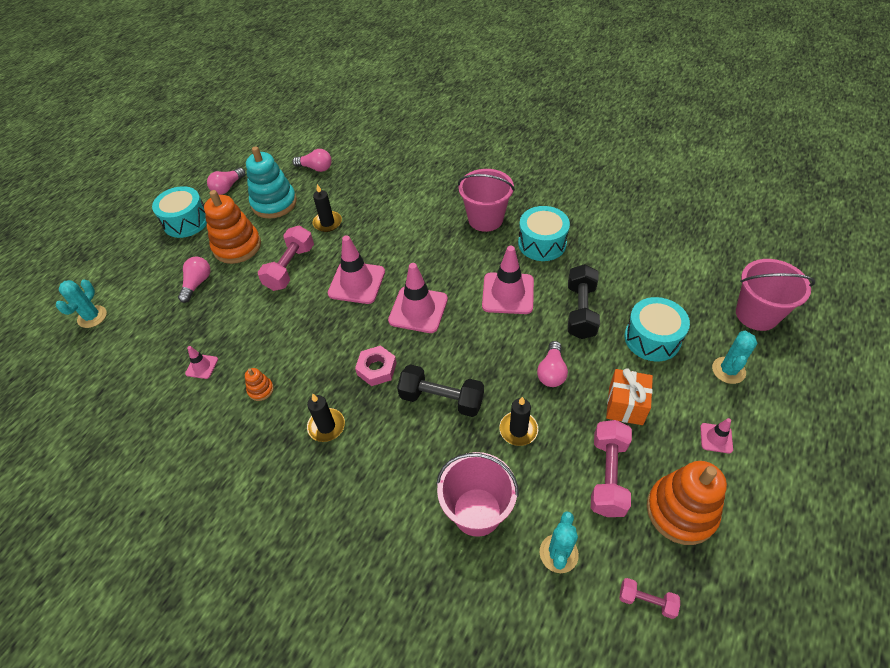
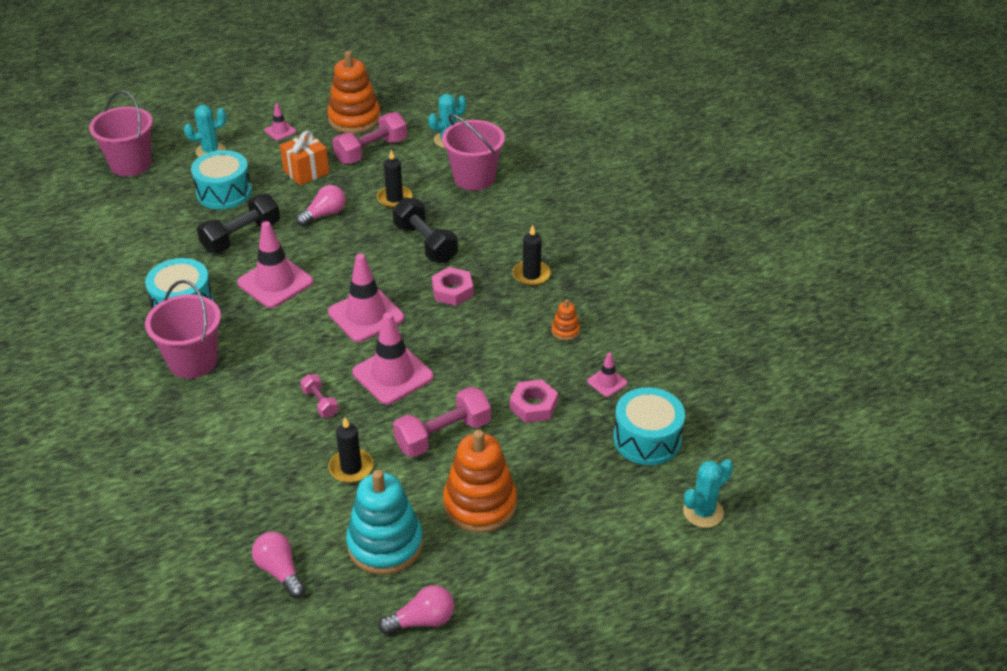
camera: 145 degrees left, 10 degrees down
(186, 221) = (518, 592): turquoise drum -> turquoise drum (647, 439)
(197, 284) = (559, 480): pink light bulb -> none
(245, 318) = (533, 405): none -> pink nut
(646, 601) = (426, 104): pink dumbbell -> pink dumbbell (320, 403)

